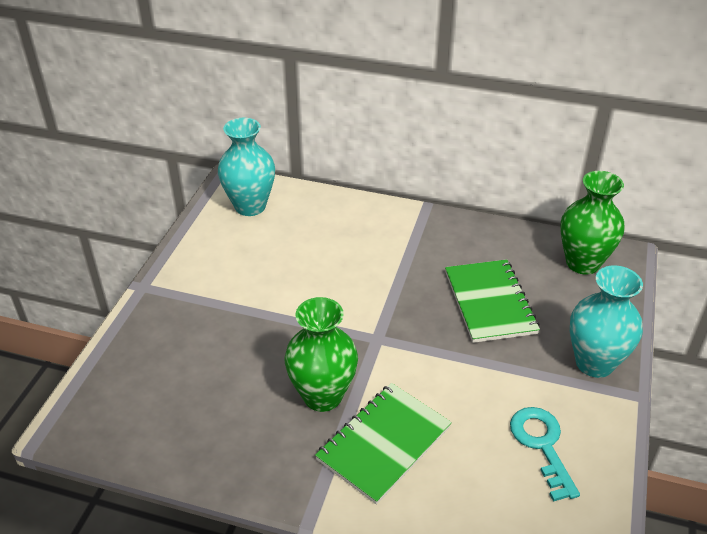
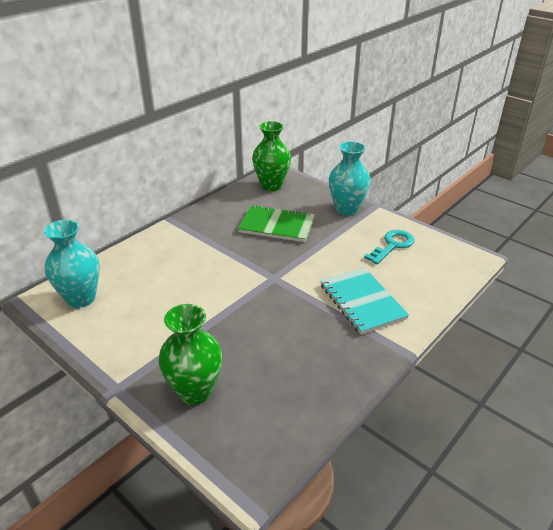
camera: 65 degrees left, 5 degrees down
(322, 396) = (308, 316): green vase -> green vase (195, 391)
(384, 443) = (362, 302): green notebook -> turquoise notebook
(542, 445) = (392, 245): turquoise key -> turquoise key turned 120 degrees clockwise

